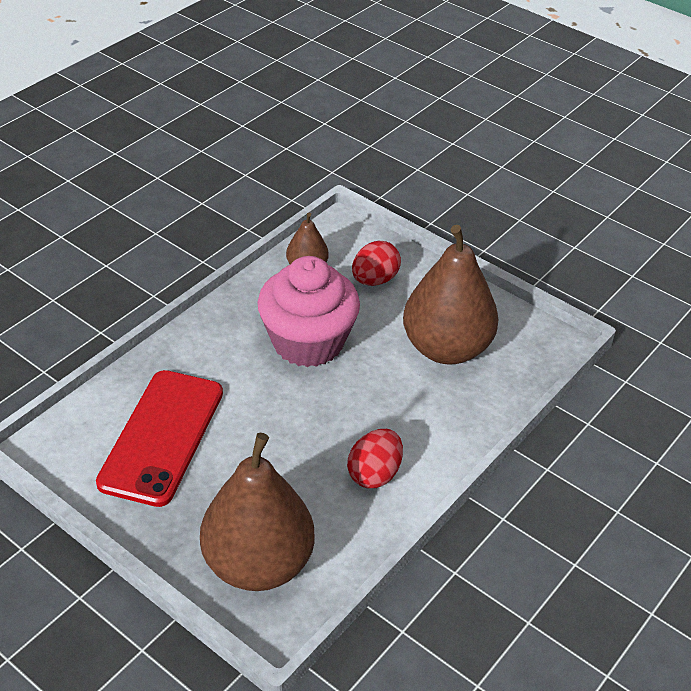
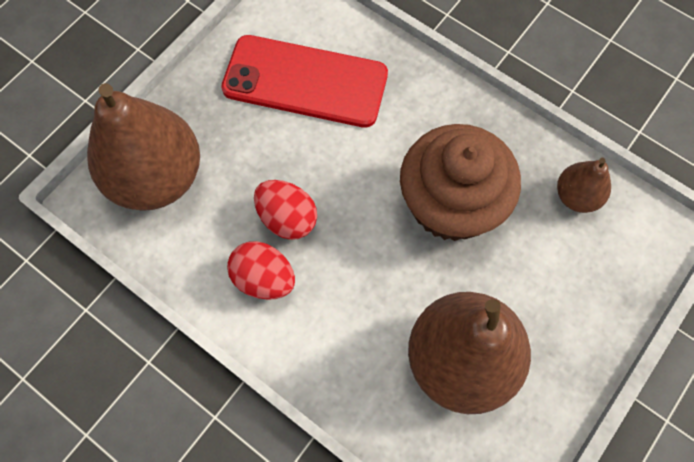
camera: 90 degrees right, 25 degrees up
(308, 342) = (451, 204): pink cupcake -> brown cupcake
(374, 280) = (569, 274): red egg -> red egg (287, 218)

